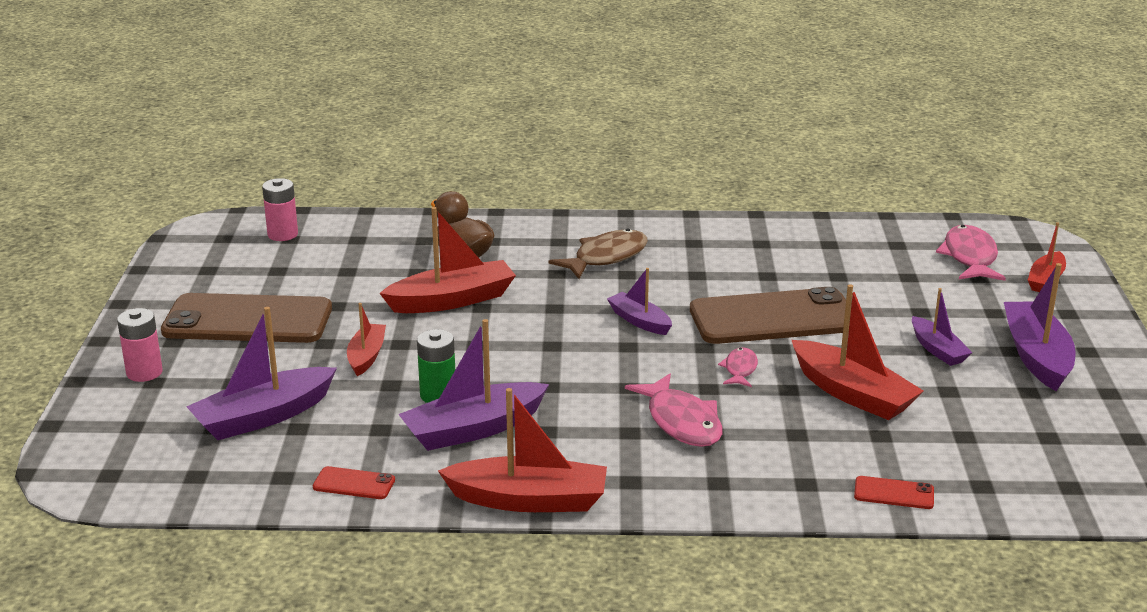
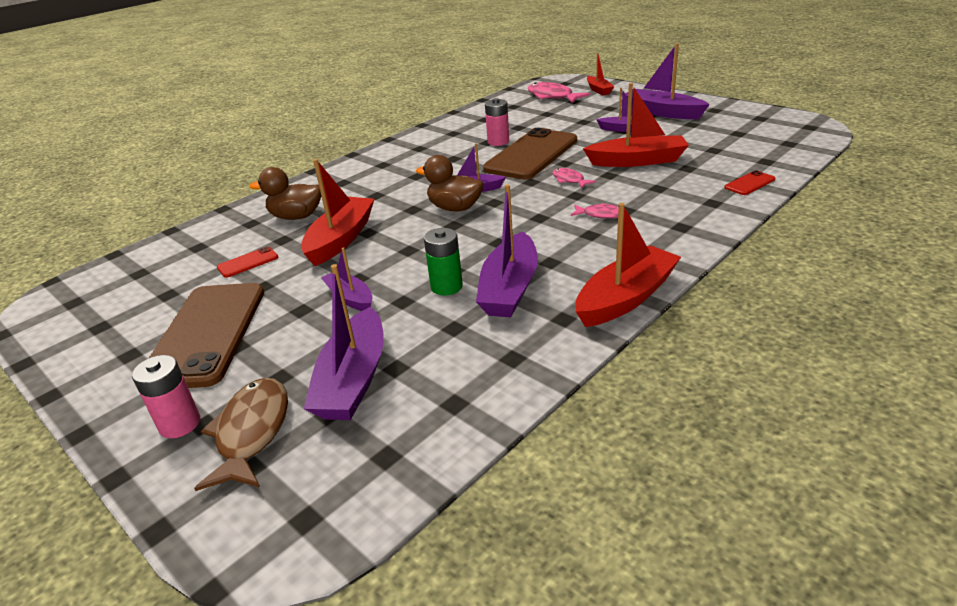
camera: 45 degrees left, 5 degrees up
(248, 320) = (206, 334): brown phone -> brown phone turned 45 degrees counterclockwise
(282, 234) = (127, 274): pink battery -> pink battery (498, 142)
(354, 484) = (511, 368): red phone -> red phone (248, 262)
(366, 356) = (350, 298): red boat -> purple boat
(586, 330) = (455, 208): none -> brown duck
(606, 257) = (387, 175): brown fish -> brown fish (252, 432)
(681, 422) = (601, 215): pink fish -> pink fish, size x0.55

